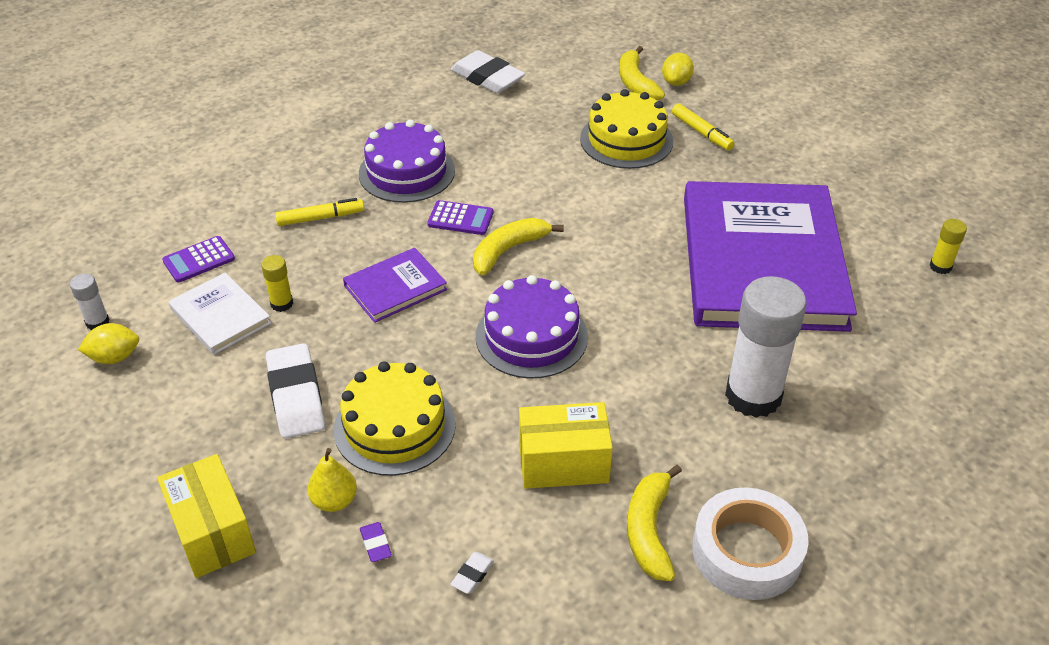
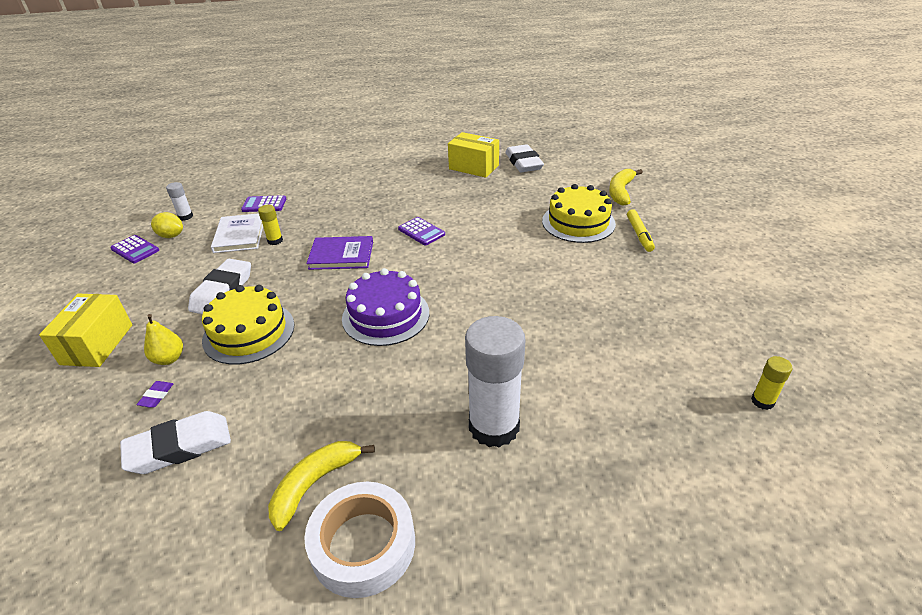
camera: 35 degrees right, 5 degrees down
(85, 398) = (135, 250): none -> purple calculator
(320, 218) = (346, 205): yellow marker -> none
(407, 172) = (420, 197): purple cake -> none
(472, 575) = (179, 447): white eraser -> white eraser, size x2.35
(508, 250) = (429, 259): yellow banana -> none
(563, 462) = (314, 404): yellow box -> yellow box (474, 167)
(676, 82) = (651, 199): yellow lemon -> none
(762, 261) = (601, 334): purple book -> none

